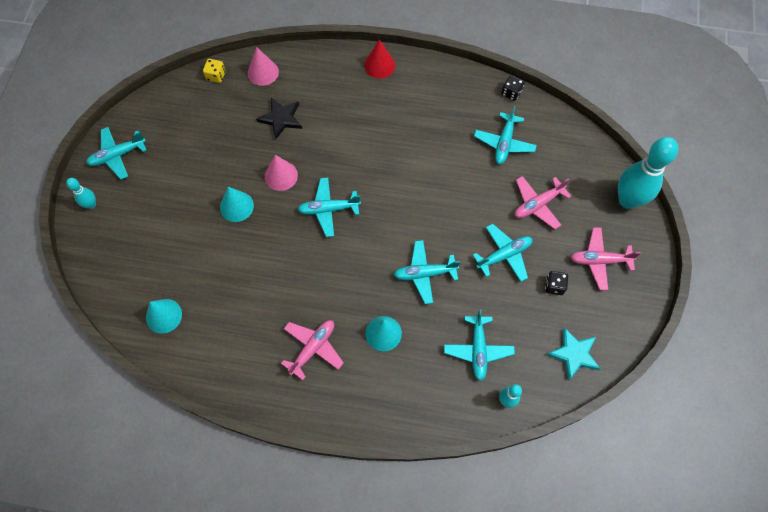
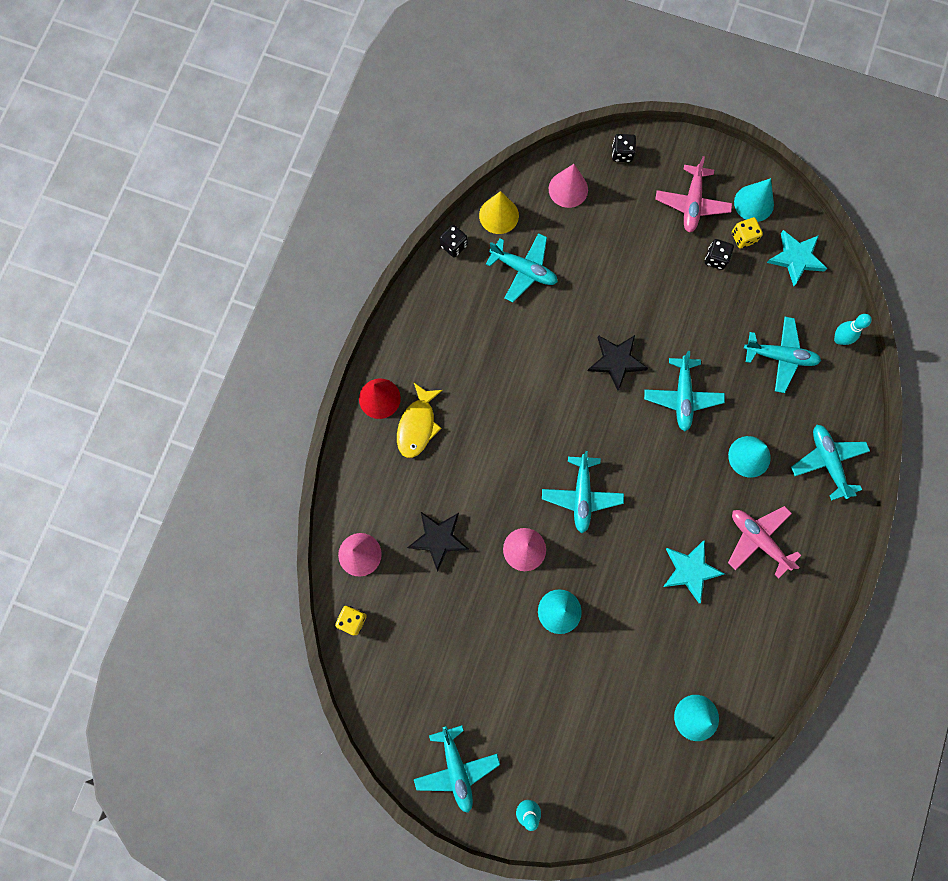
camera: 80 degrees left, 10 degrees up
(280, 297) = (690, 570): none -> turquoise star
(364, 92) = (417, 425): none -> yellow fish
(444, 220) = (616, 361): none -> black star
(504, 255) = (671, 304): turquoise plane -> turquoise plane (827, 462)
(538, 204) = (612, 251): pink plane -> none
(545, 119) = (499, 215): none -> yellow cone
(580, 307) = (743, 237): none -> yellow dice
(583, 164) = (568, 189): none -> pink cone
(616, 312) = (754, 203): none -> turquoise cone
(627, 200) = (622, 154): turquoise bowling pin -> black dice

